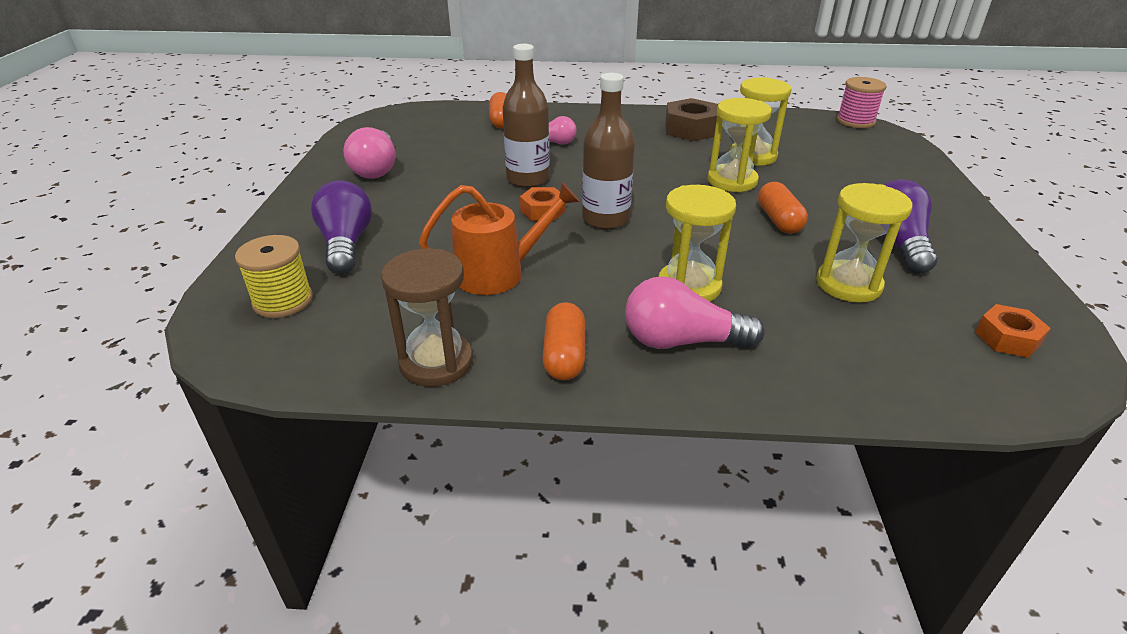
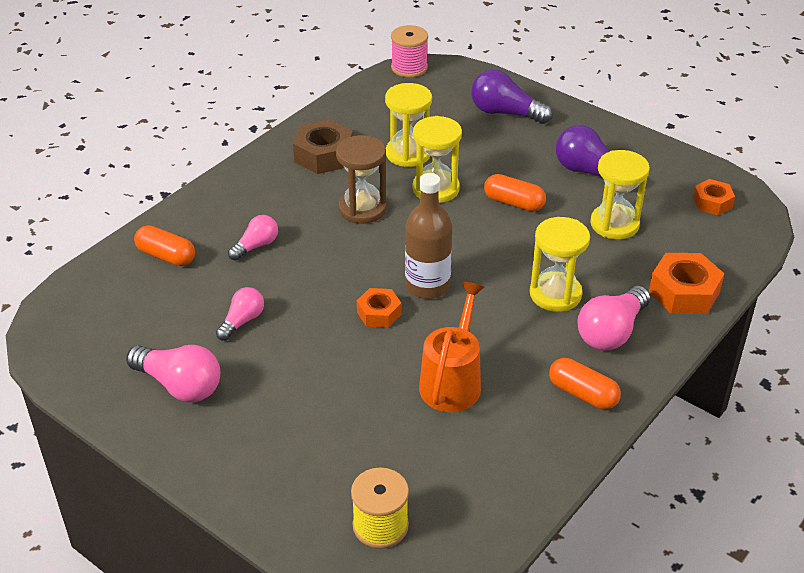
camera: 55 degrees left, 5 degrees up
(346, 244) = (319, 456): purple light bulb -> purple light bulb (505, 113)
(436, 362) = (540, 461): brown hourglass -> brown hourglass (362, 209)
(467, 165) = (242, 321): none -> pink light bulb
(528, 179) = (313, 296): brown bottle -> none
(820, 371) = (684, 292): none -> orange nut

